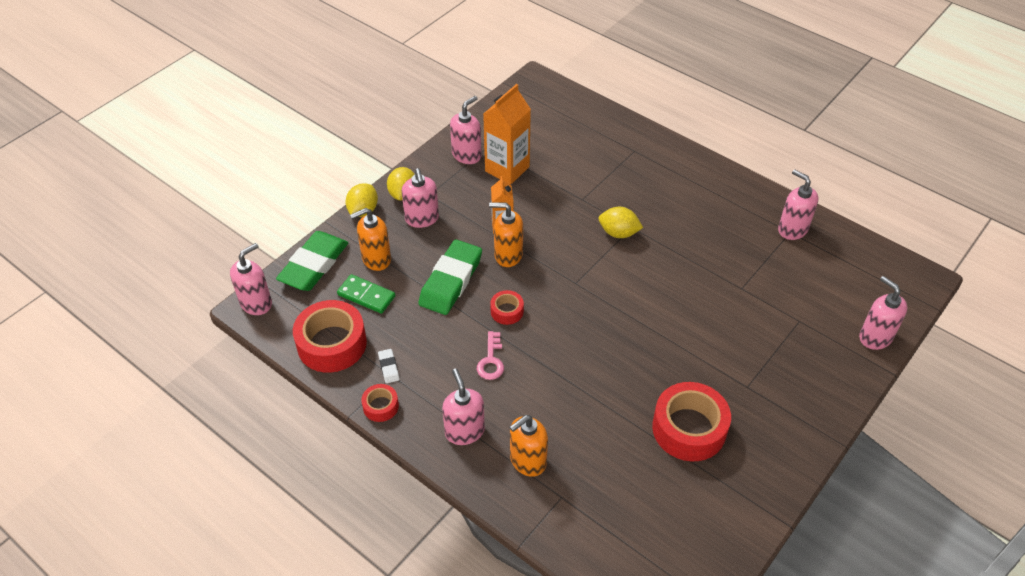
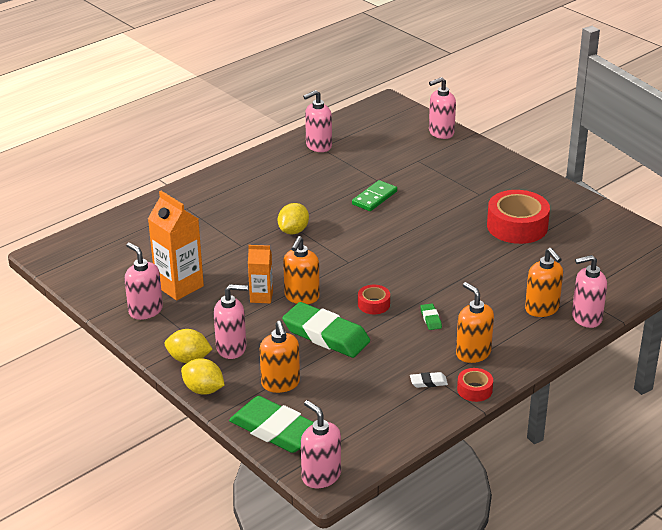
camera: 80 degrees left, 15 degrees down
(332, 344) = (391, 419): red tape -> none
(366, 296) = (331, 393): green domino -> green domino (374, 198)
(439, 401) = (473, 353): none -> orange soap dispenser
(464, 431) = (508, 341): pink soap dispenser -> pink soap dispenser (586, 318)
(491, 360) = (430, 319): pink key -> green eraser

